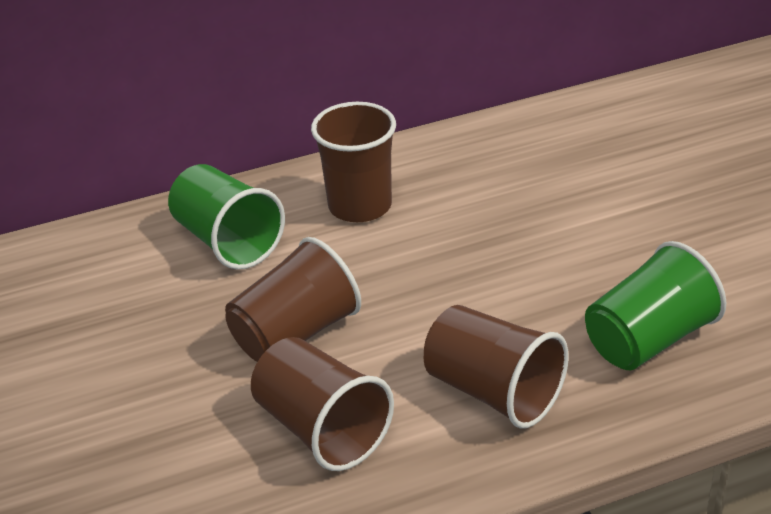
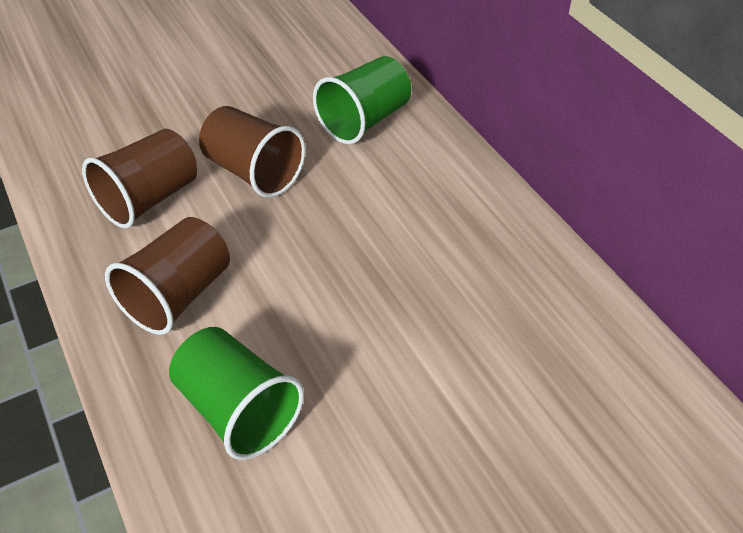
camera: 80 degrees right, 10 degrees up
(360, 206) = (422, 190): brown cup -> none

